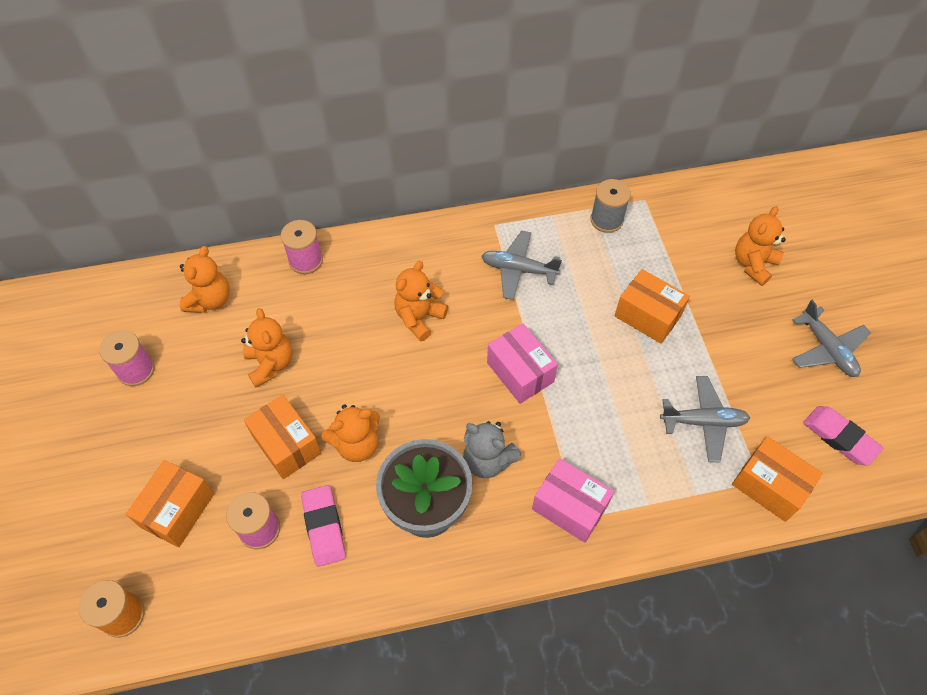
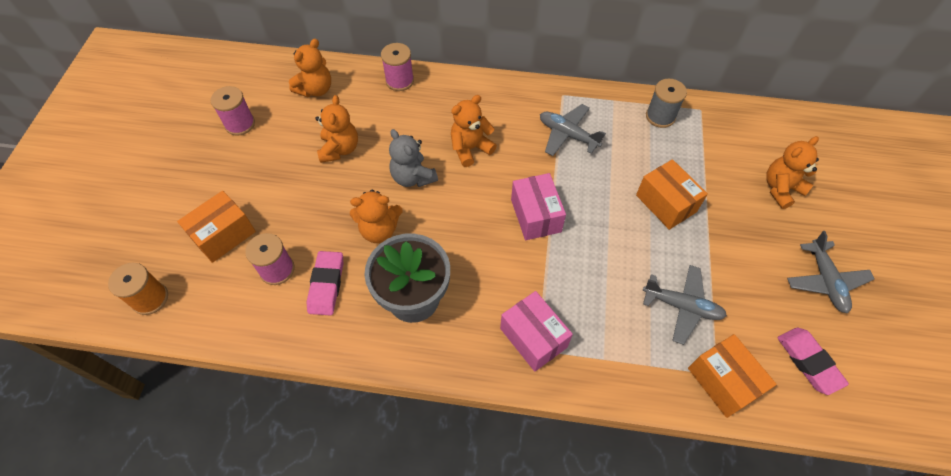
camera: 20 degrees right, 0 degrees up
(287, 444) = (325, 213): orange box -> none
(487, 460) = (479, 276): grey teddy bear -> grey teddy bear (413, 177)

